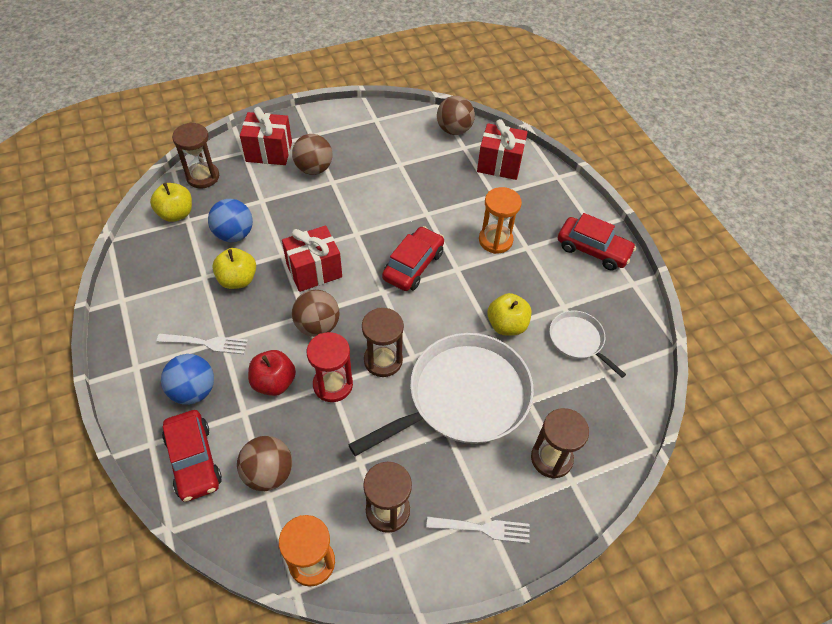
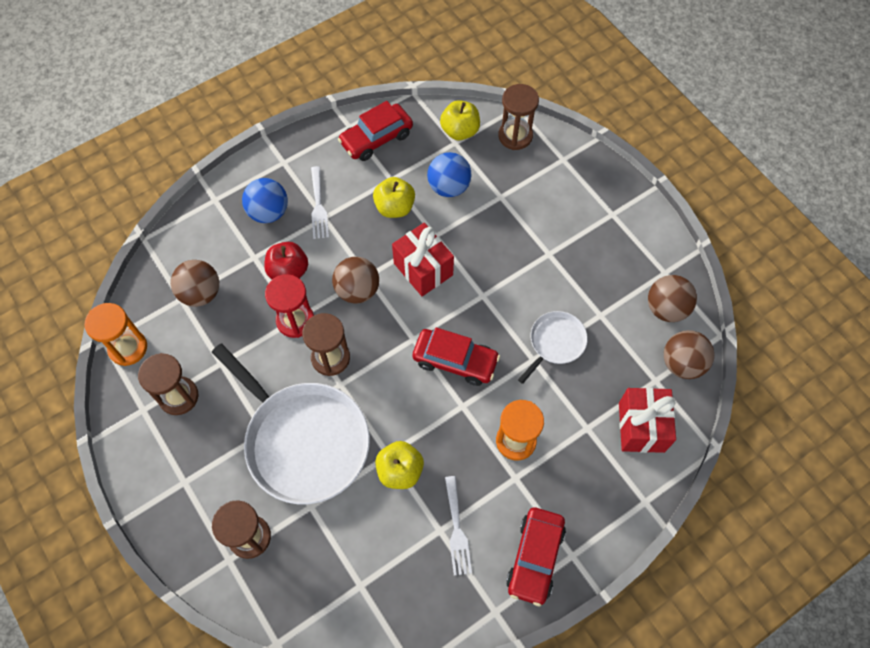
camera: 80 degrees right, 10 degrees up
(194, 460) = (204, 235): red car -> red car (376, 138)
(269, 152) = (572, 182): red gift -> none
(314, 169) = (562, 231): brown ball -> brown ball (666, 308)
(483, 528) = (171, 482): white fork -> white fork (457, 530)
(578, 340) = (397, 551): white pan -> white pan (555, 343)

